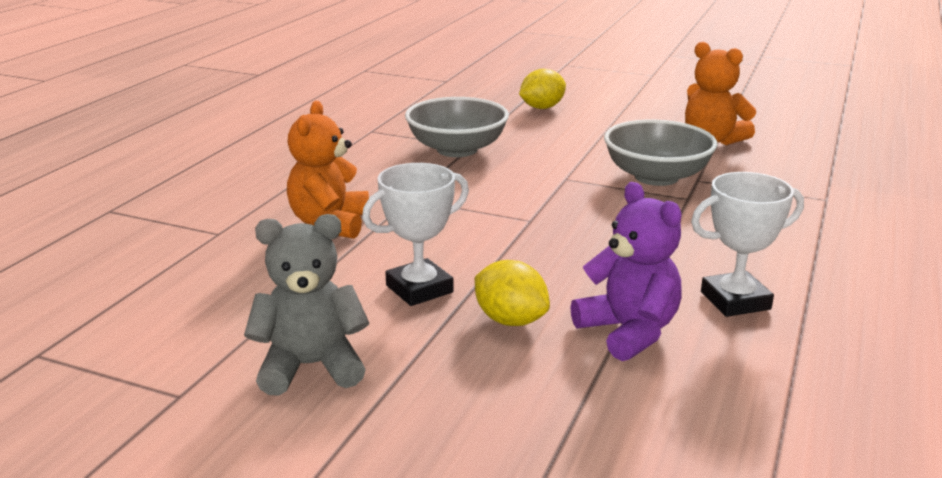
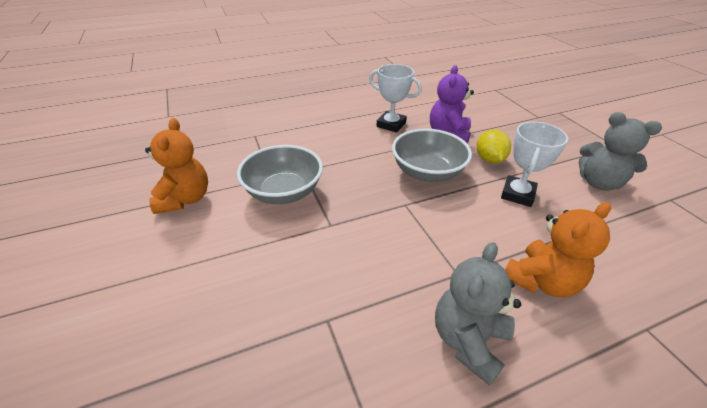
camera: 135 degrees left, 15 degrees up
(363, 174) = (468, 340): none -> grey teddy bear
(419, 289) = (517, 194): white trophy -> white trophy turned 75 degrees counterclockwise
(457, 149) = (346, 322): grey bowl -> grey bowl (427, 172)
(542, 108) = (161, 347): yellow lemon -> none

